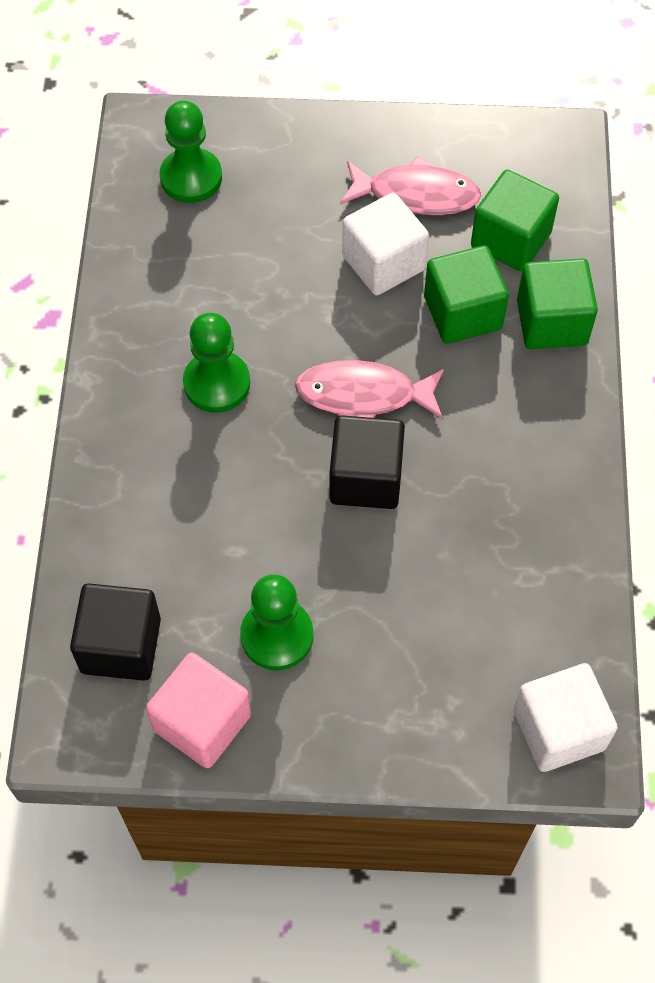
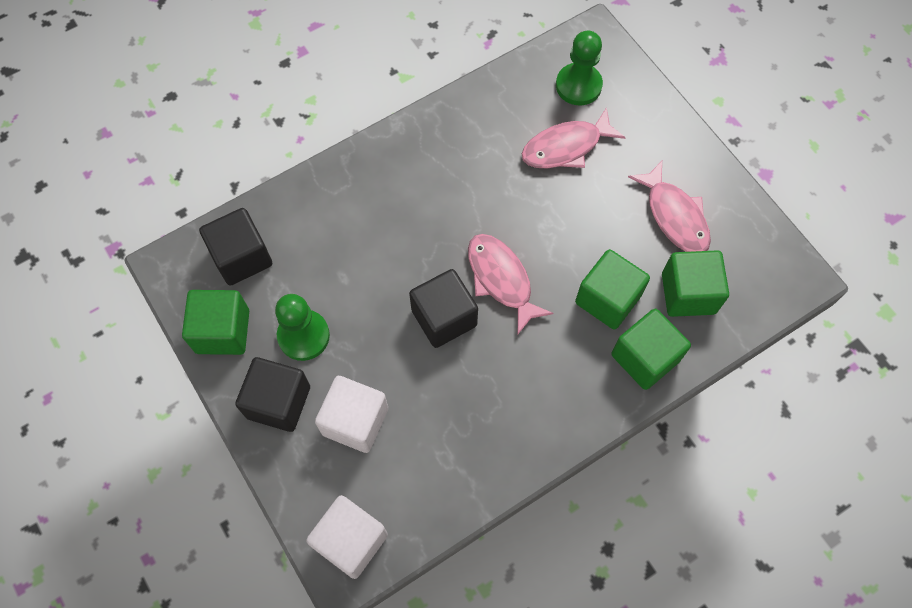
camera: 55 degrees right, 5 degrees up
(202, 722) = (222, 331): pink cube -> green cube
(217, 383) = (446, 194): green pawn -> none
(255, 236) = (566, 147): none -> pink fish
(339, 710) = (278, 402): none -> black cube
(383, 263) = (606, 230): white cube -> white cube (355, 421)

